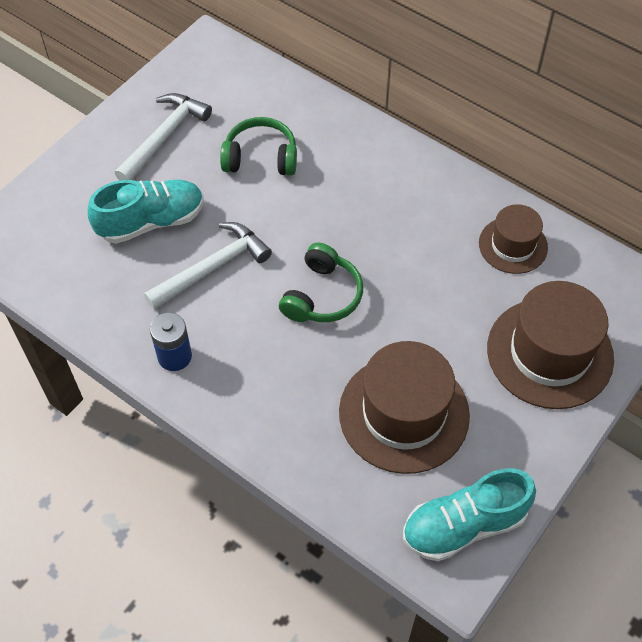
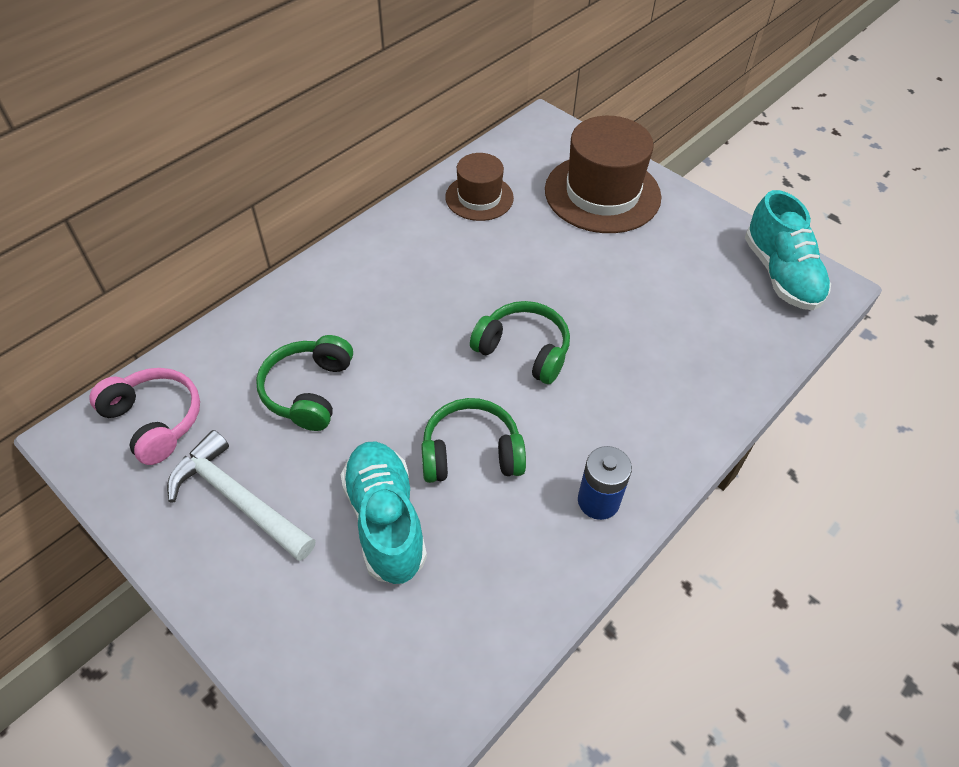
camera: 85 degrees left, 5 degrees down
(213, 267) = (471, 453): white hammer -> green headphones
(224, 78) = (155, 420): none -> pink headphones
(404, 413) = (668, 300): brown hat -> none

